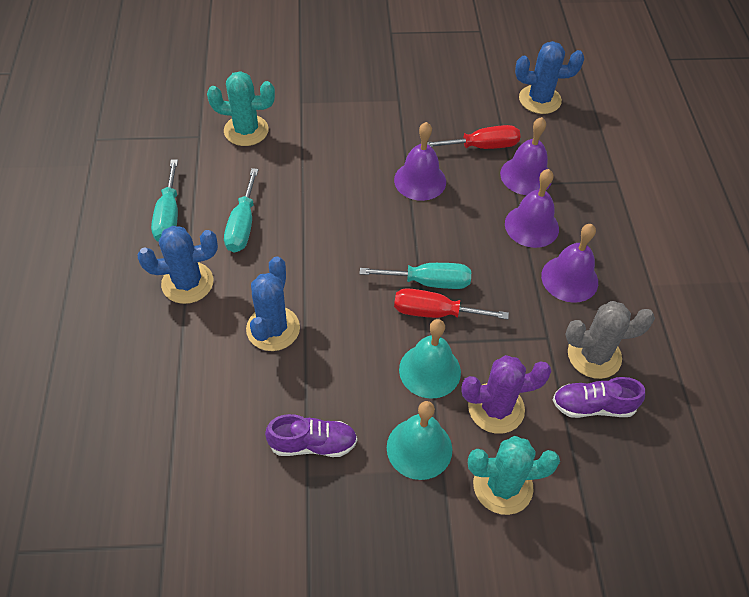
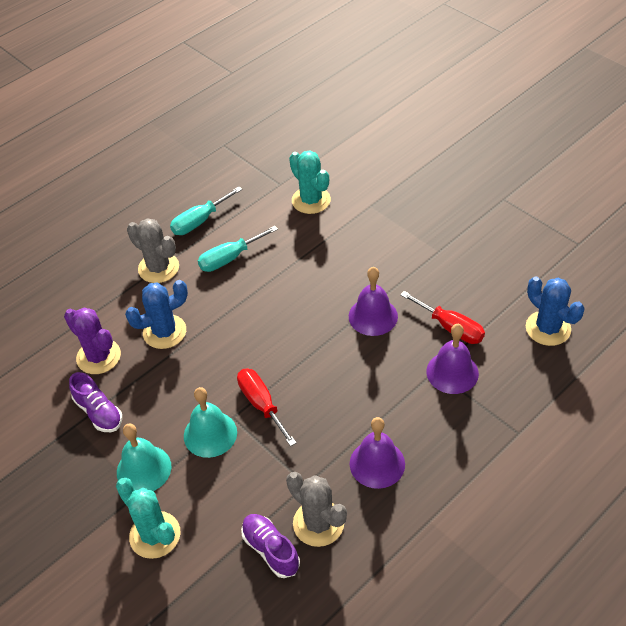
camera: 55 degrees right, 5 degrees down
(187, 283) = (158, 268): blue cactus -> grey cactus
(428, 282) = (285, 383): turquoise screwdriver -> none
(496, 408) = (214, 491): purple cactus -> purple cactus (98, 356)
(531, 226) = (404, 408): purple bell -> none

